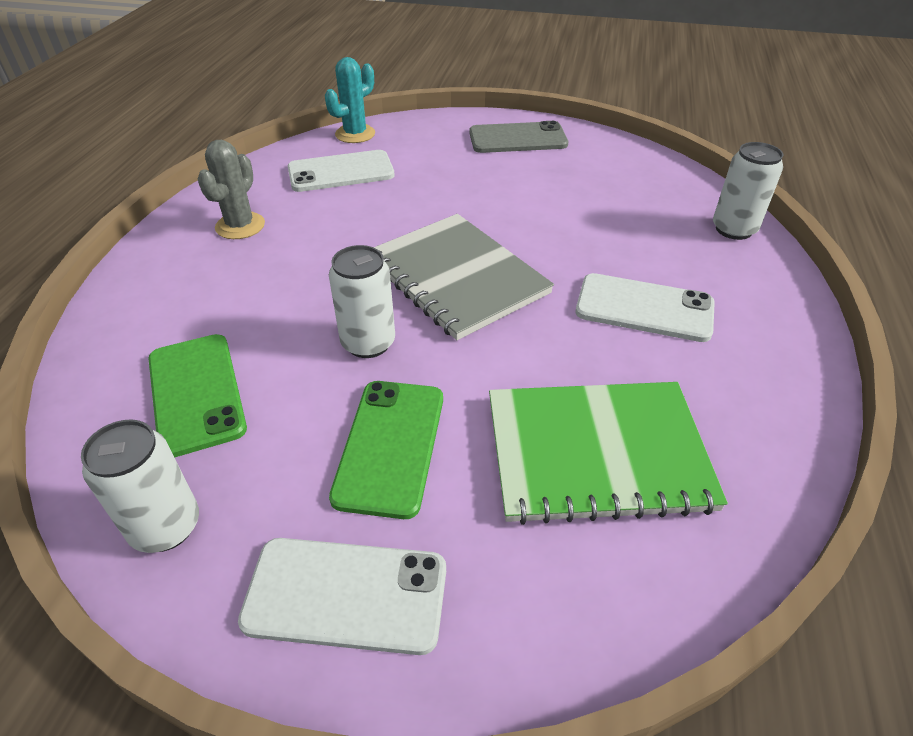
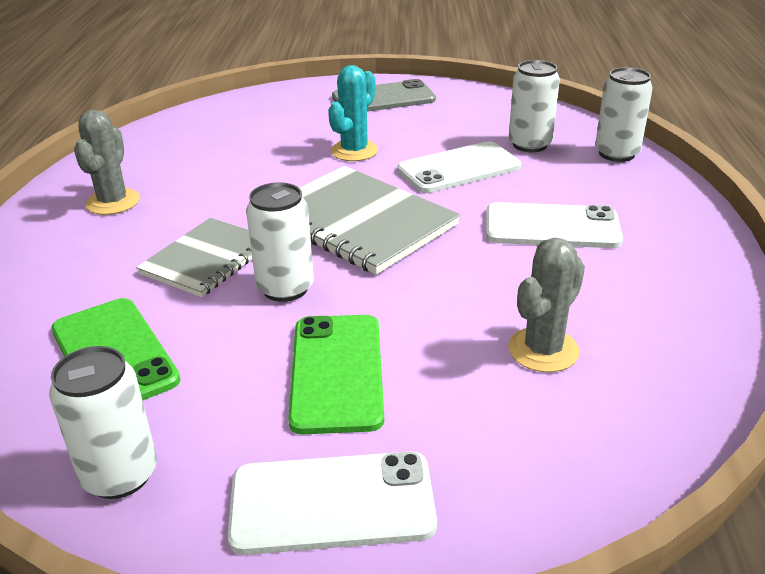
camera: 10 degrees left, 10 degrees down
(306, 300) = (207, 259): none -> grey notebook
(341, 172) = (207, 144): white phone -> white phone (459, 168)
(355, 134) = (212, 109): turquoise cactus -> turquoise cactus (354, 151)
(597, 453) = (543, 350): green notebook -> grey cactus
(647, 208) = (530, 144): none -> white can

